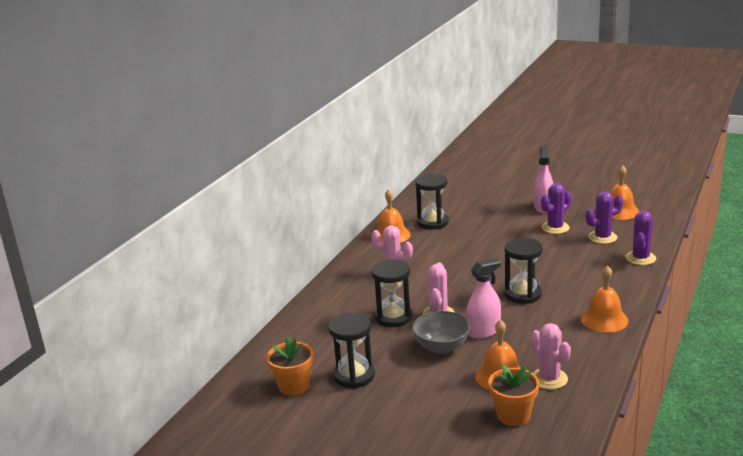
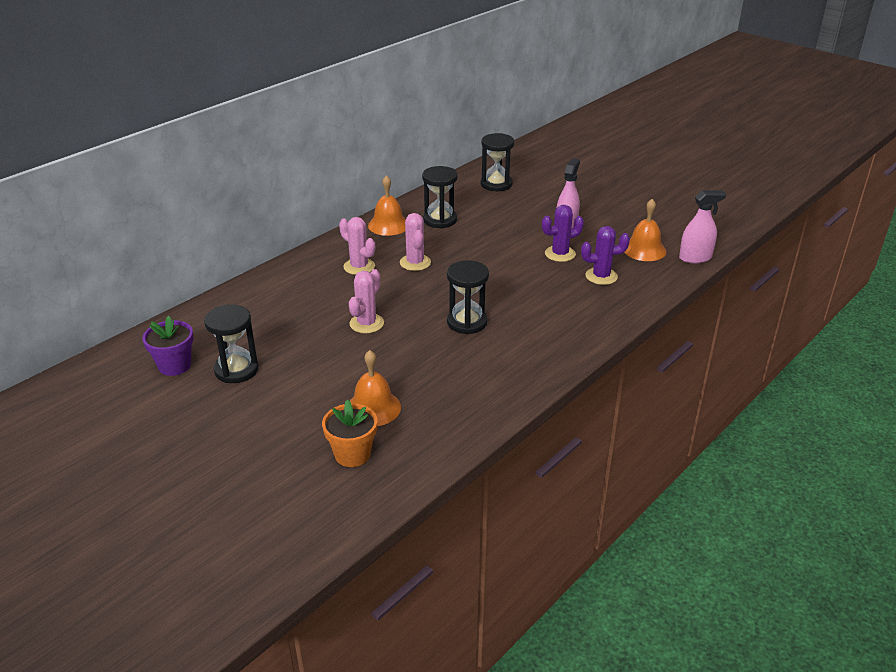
camera: 15 degrees right, 10 degrees up
(293, 386) = (174, 365): orange flower pot -> purple flower pot
(393, 317) = (321, 316): black hourglass -> black hourglass (496, 184)
(442, 347) = (341, 361): grey bowl -> none
(483, 331) = (395, 354): pink spray bottle -> pink spray bottle (695, 258)
(549, 379) = (419, 424): pink cactus -> pink cactus (415, 263)
(604, 319) = (528, 371): orange bell -> none
(640, 258) = (623, 310): purple cactus -> none

